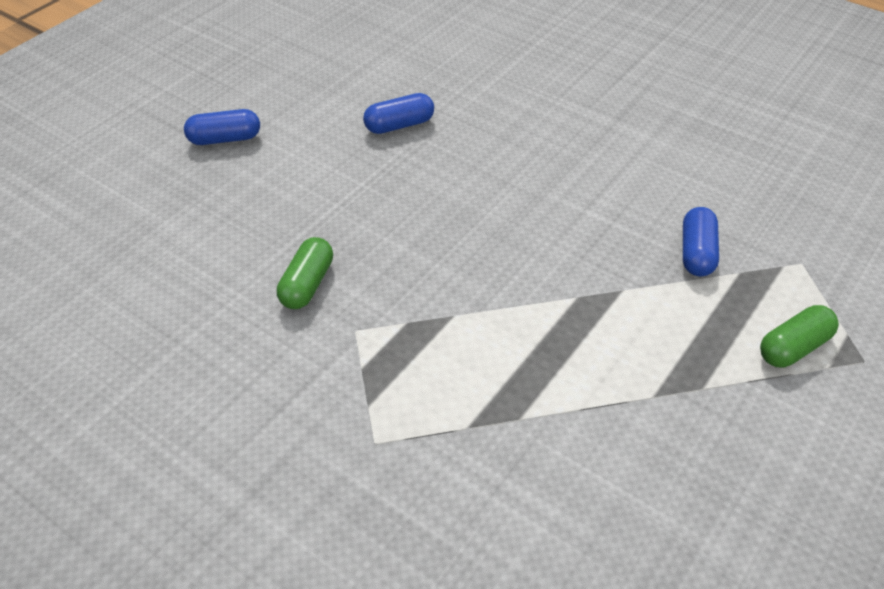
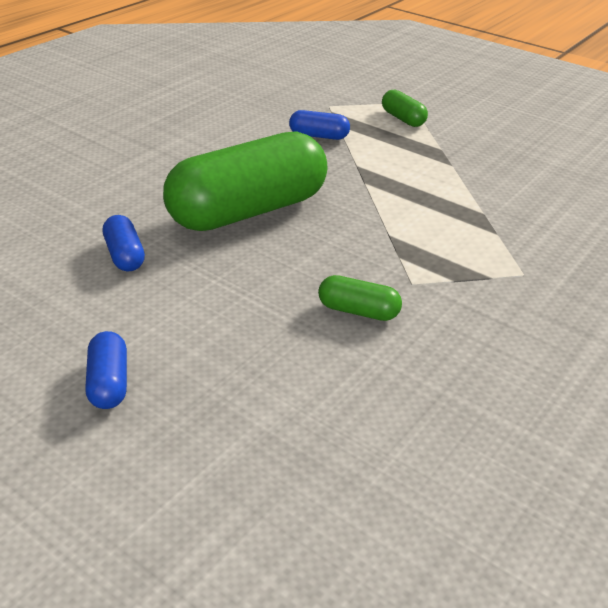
camera: 90 degrees left, 10 degrees down
(490, 198) = (248, 211): none -> green capsule

